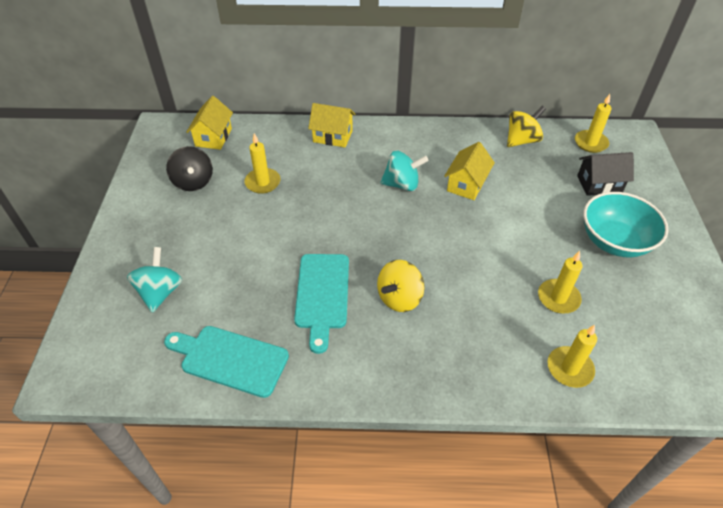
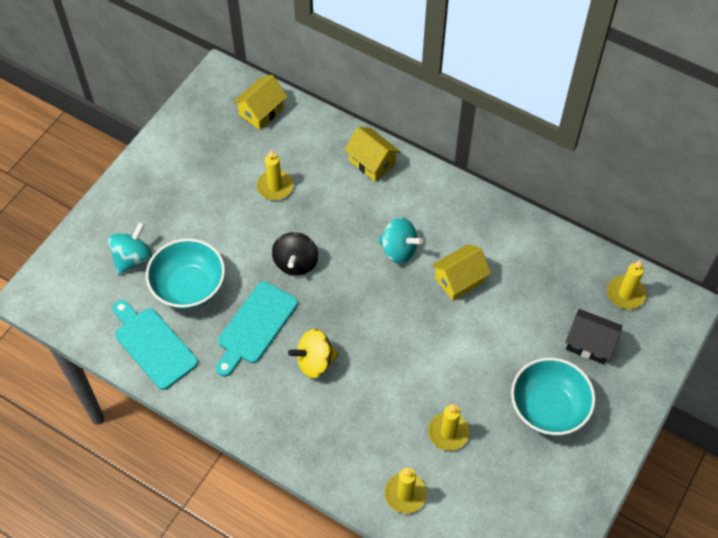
camera: 30 degrees right, 10 degrees up
(193, 182) = (216, 157): black spinning top -> black spinning top (296, 263)
(235, 291) = (189, 287): none -> turquoise bowl
(522, 140) = (556, 256): yellow spinning top -> none

